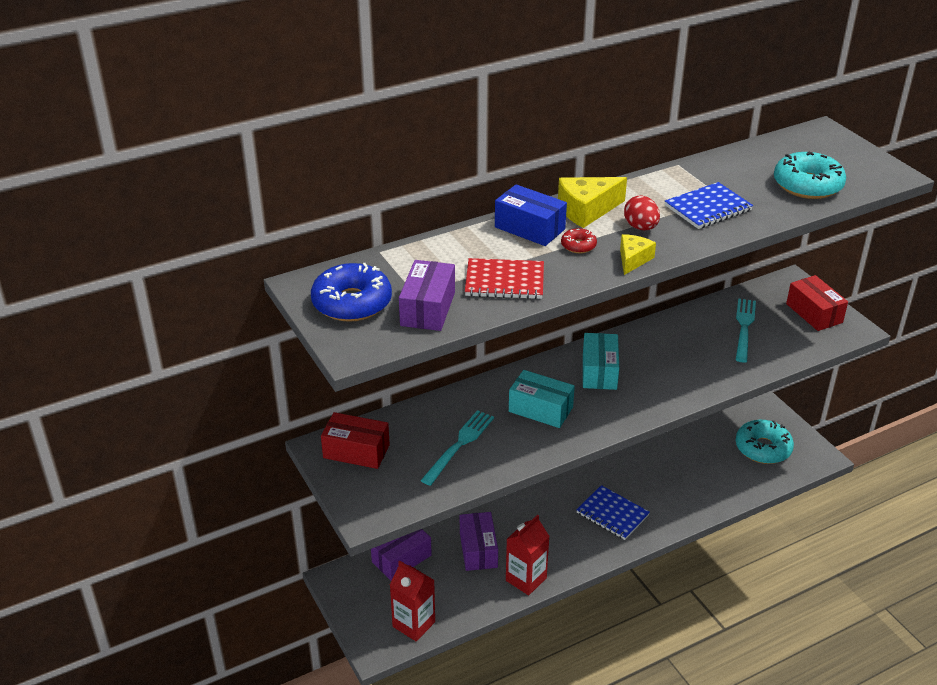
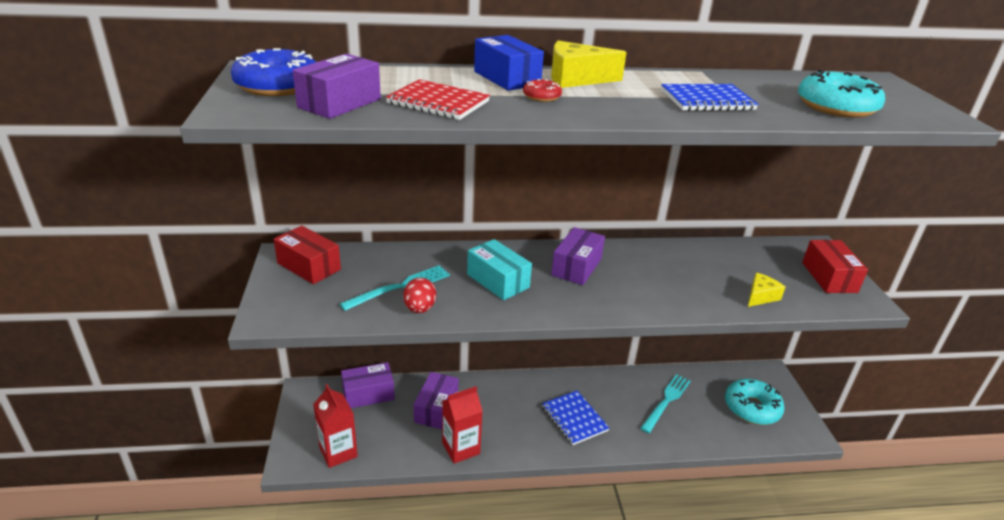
camera: 20 degrees right, 5 degrees down
(599, 371) = (576, 267): turquoise box -> purple box
(633, 259) = (589, 116): yellow cheese -> yellow cheese (760, 296)
(640, 227) = (620, 98): red egg -> red egg (420, 309)
(744, 327) = (746, 270): turquoise fork -> turquoise fork (666, 401)

